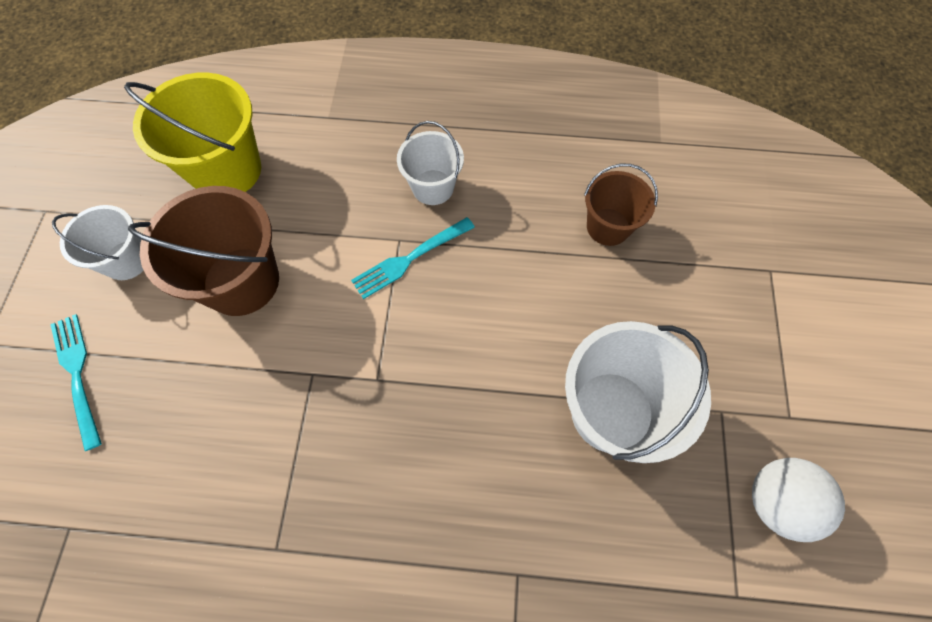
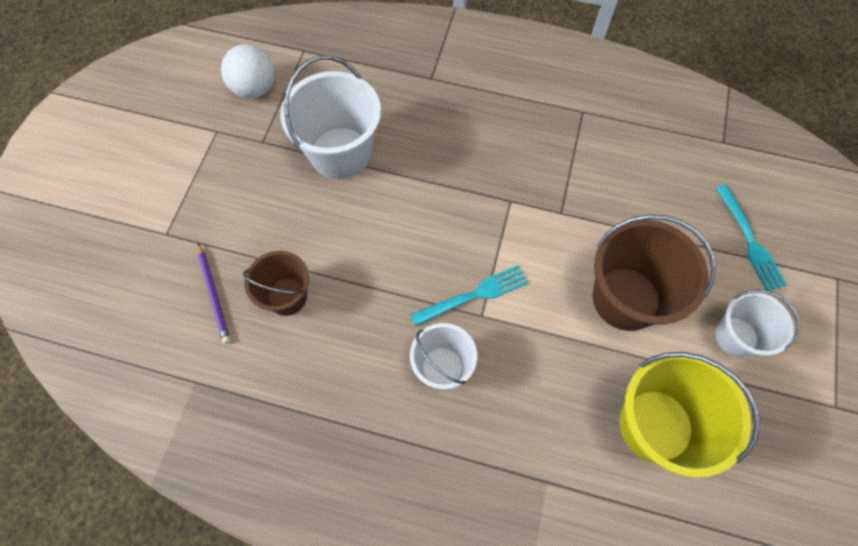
camera: 170 degrees left, 0 degrees up
(684, 217) = (214, 294): none -> purple pencil

